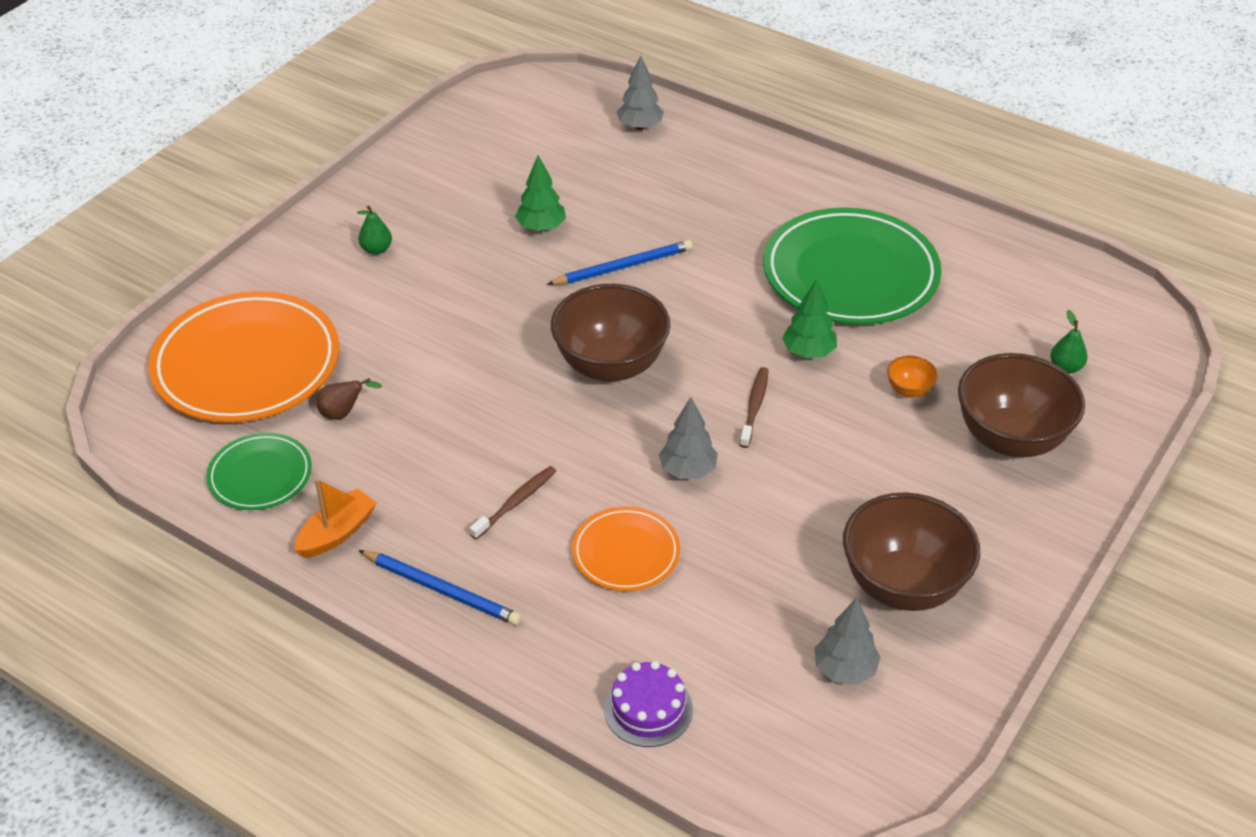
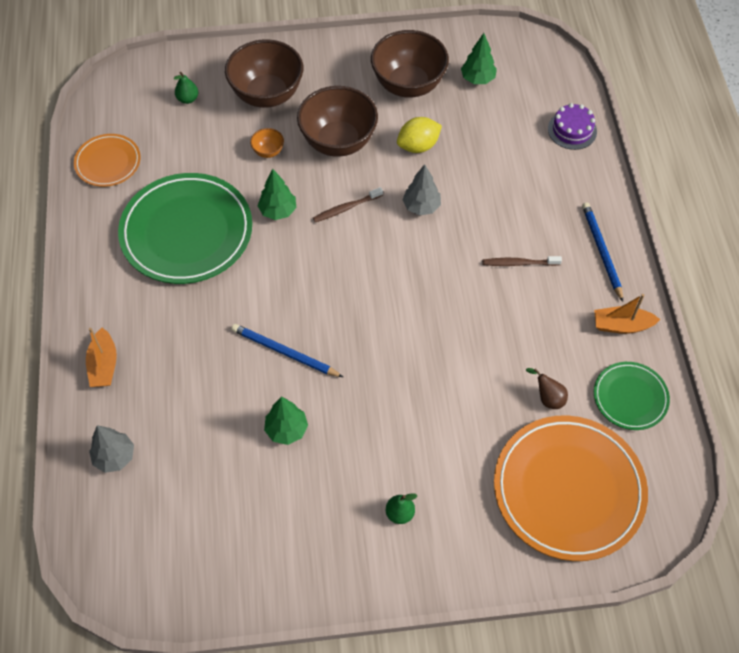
camera: 130 degrees left, 15 degrees up
(610, 365) = (378, 295): brown bowl -> brown bowl (338, 142)
(626, 553) = (500, 195): orange plate -> orange plate (108, 162)
(743, 157) = (104, 365): none -> orange boat
(784, 527) = (418, 146): none -> yellow lemon
(844, 669) = (477, 79): grey tree -> green tree

